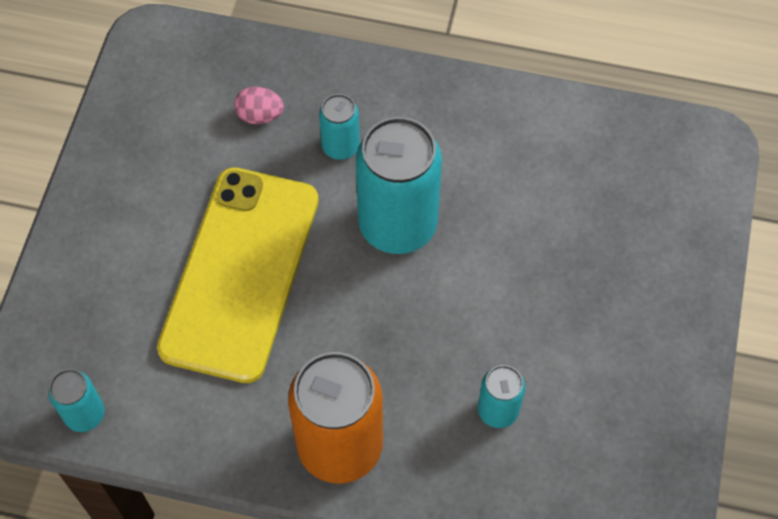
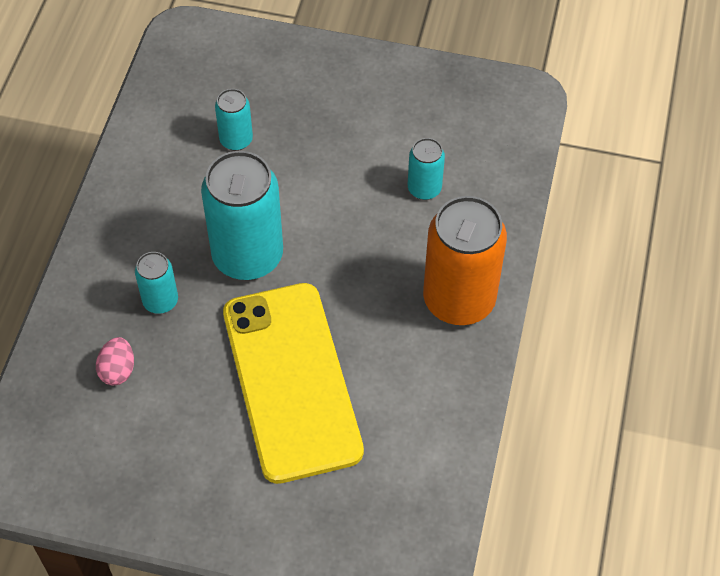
camera: 90 degrees left, 5 degrees down
(85, 414) = (435, 506): turquoise can -> turquoise can (236, 140)
(241, 273) = (292, 381): yellow phone -> yellow phone turned 60 degrees clockwise

